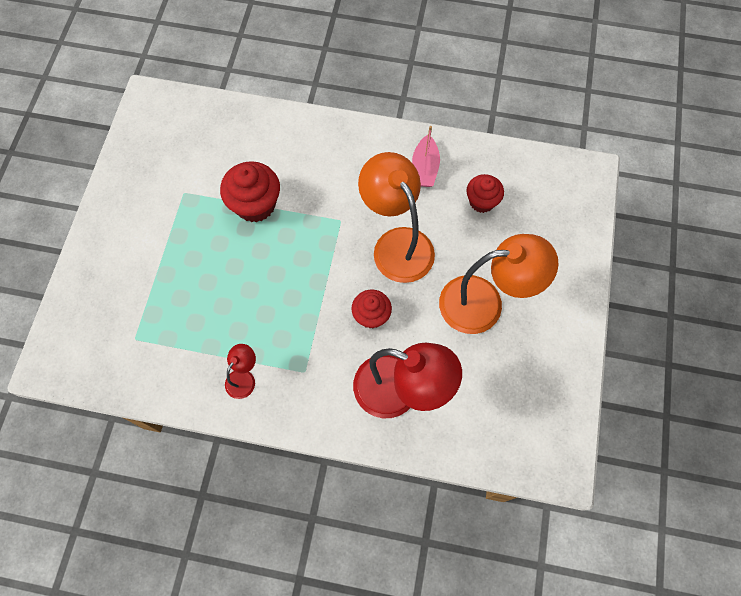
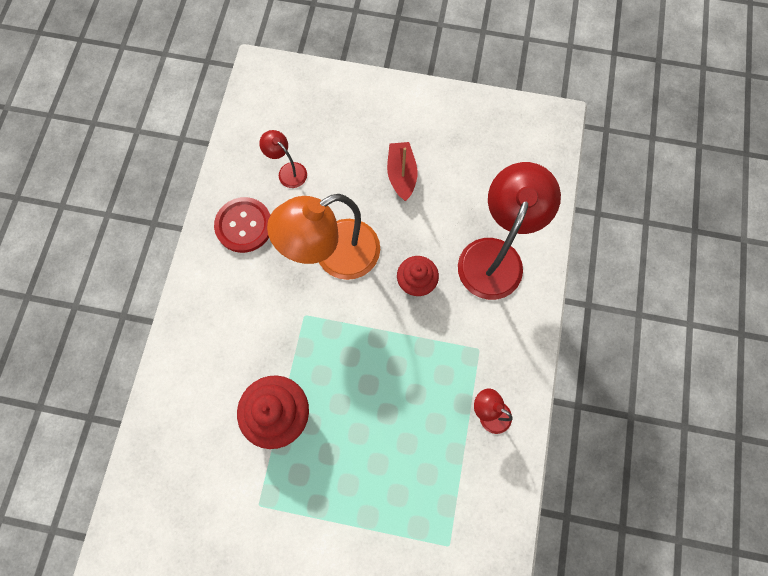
camera: 90 degrees left, 5 degrees up
(425, 168) = (244, 225): pink boat -> red button
(481, 201) = (288, 171): red cupcake -> red lamp
(484, 303) = (401, 175): orange lamp -> red boat

